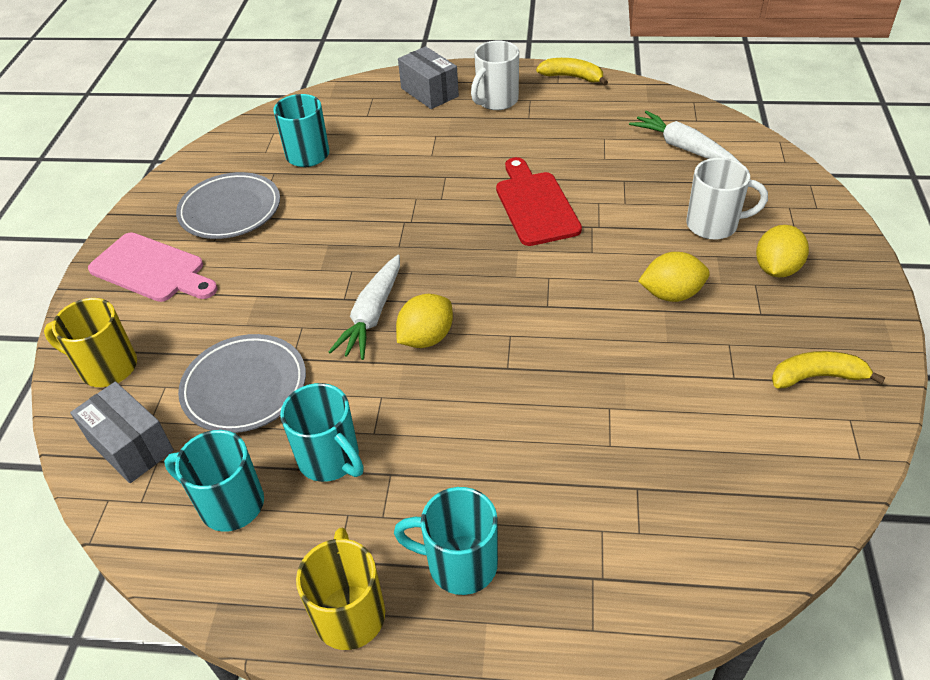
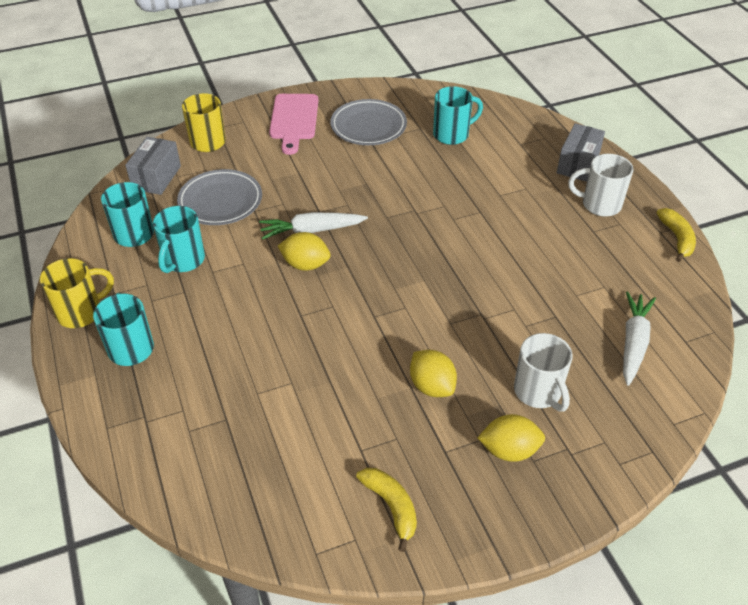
camera: 60 degrees right, 0 degrees up
(535, 205) = (483, 272): red cutting board -> none

